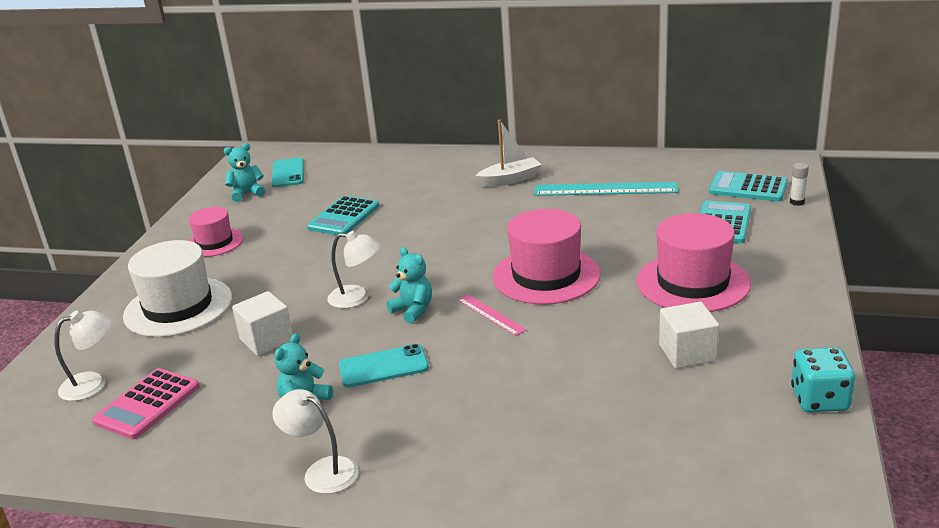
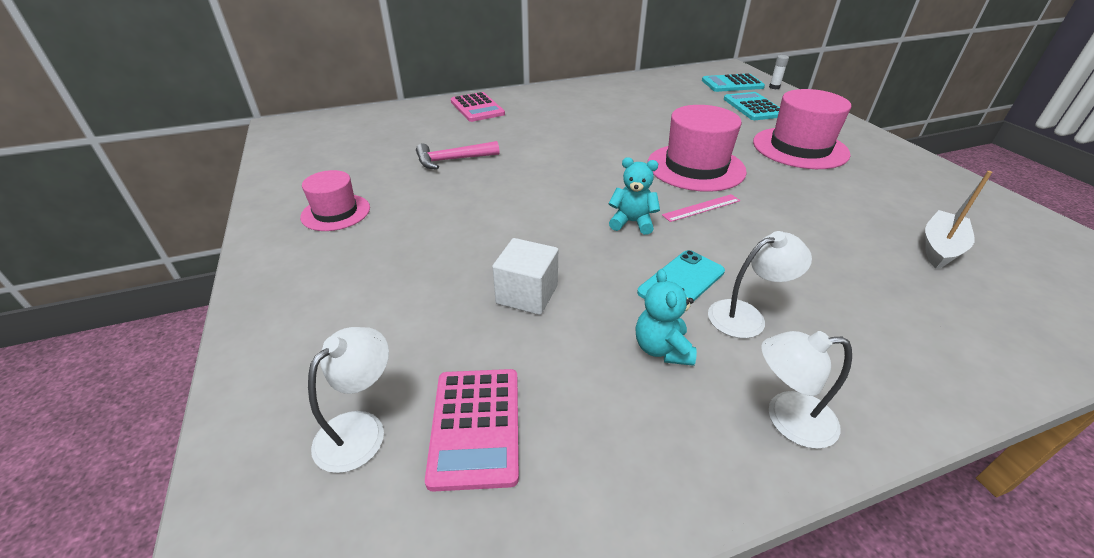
camera: 35 degrees left, 10 degrees up
(178, 307) = (372, 291): white hat -> none
(247, 194) = (318, 160): turquoise teddy bear -> none
(288, 173) = (343, 135): turquoise phone -> none
(343, 217) = (452, 160): turquoise calculator -> pink hammer
(357, 298) = (564, 226): white lamp -> white lamp (746, 316)
(428, 166) = (477, 108): none -> pink calculator
(491, 314) = (701, 208): pink ruler -> pink ruler turned 45 degrees counterclockwise
(510, 180) = (561, 106): white boat -> white boat (940, 248)
(605, 189) = (642, 100): turquoise ruler -> none
(687, 353) = (878, 196): white cube -> none
(819, 400) = (1002, 204): turquoise dice -> none

